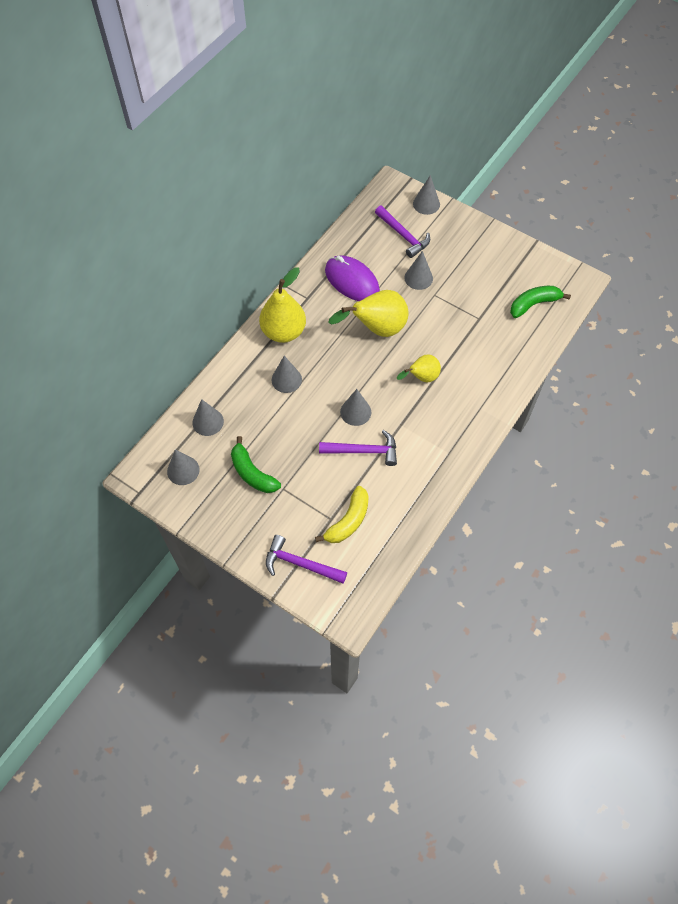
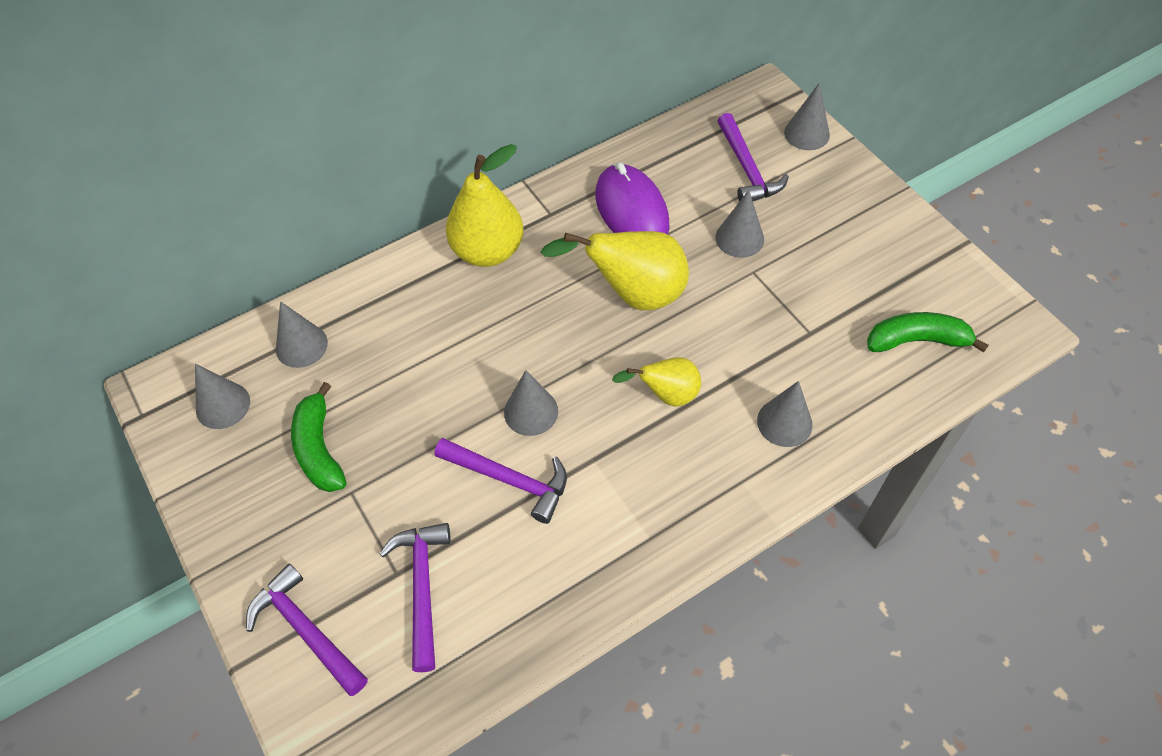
camera: 25 degrees right, 5 degrees down
(286, 379) = (452, 323): grey cone -> grey cone (784, 422)
(348, 521) = (422, 588): yellow banana -> purple hammer

